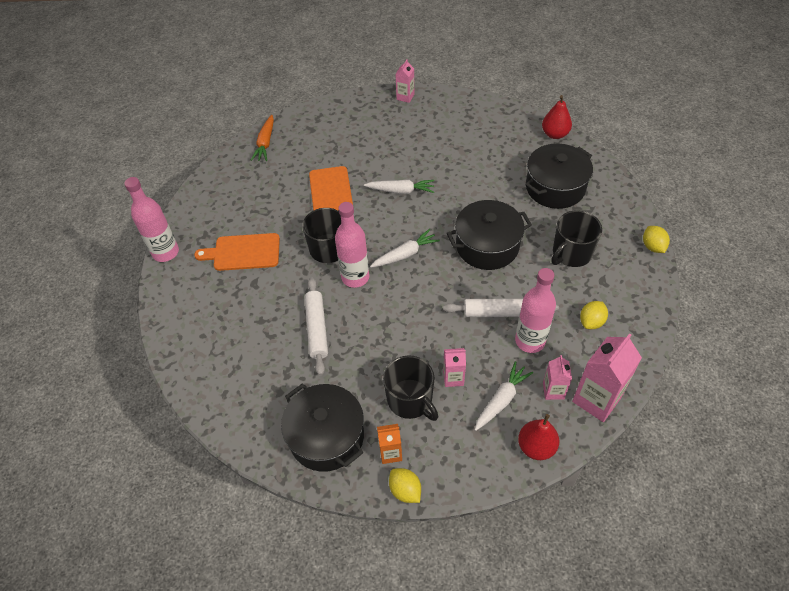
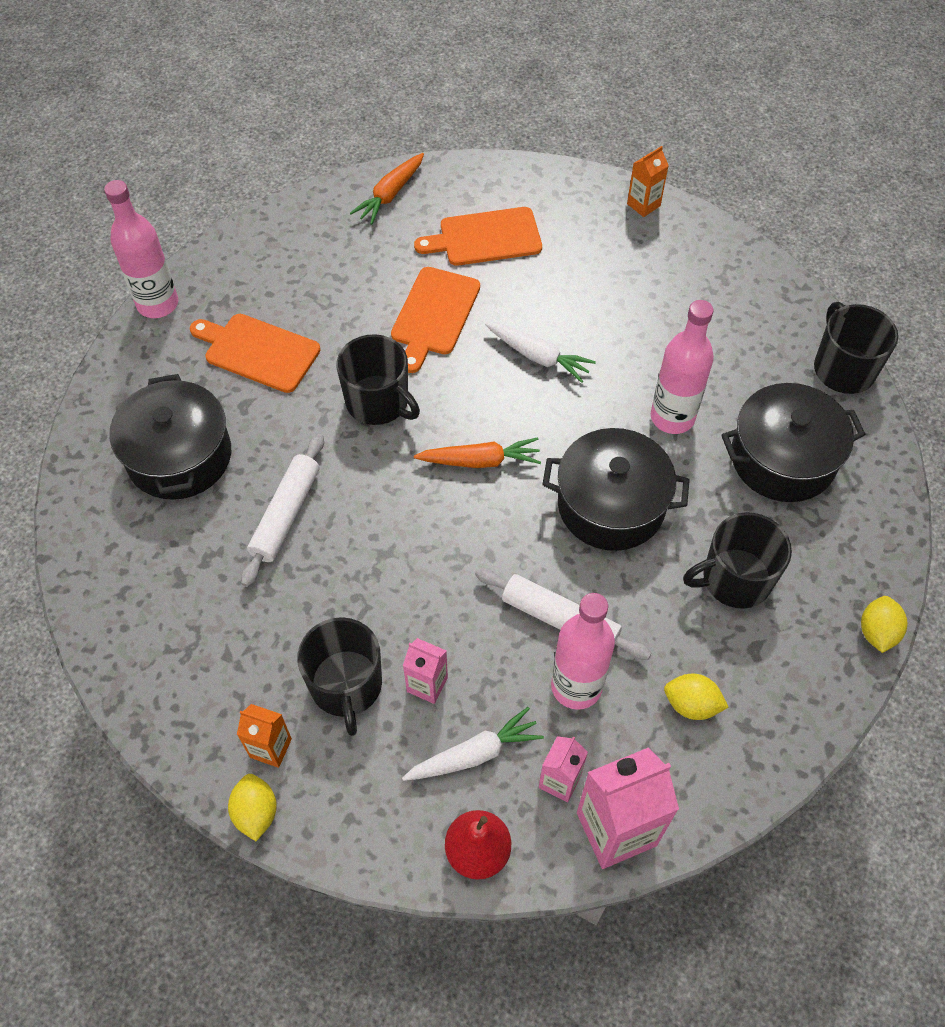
camera: 25 degrees right, 5 degrees up
(326, 436) = (202, 678): black pot -> black pot (179, 456)
(333, 144) = (485, 238): none -> orange cutting board
(355, 277) = (386, 462): pink bottle -> pink bottle (672, 417)
(405, 97) = (643, 205): pink carton -> orange carton
(405, 254) = (480, 461): white carrot -> orange carrot
(554, 134) = (843, 369): red pear -> black mug
(591, 322) = (691, 704): yellow lemon -> yellow lemon turned 45 degrees clockwise

